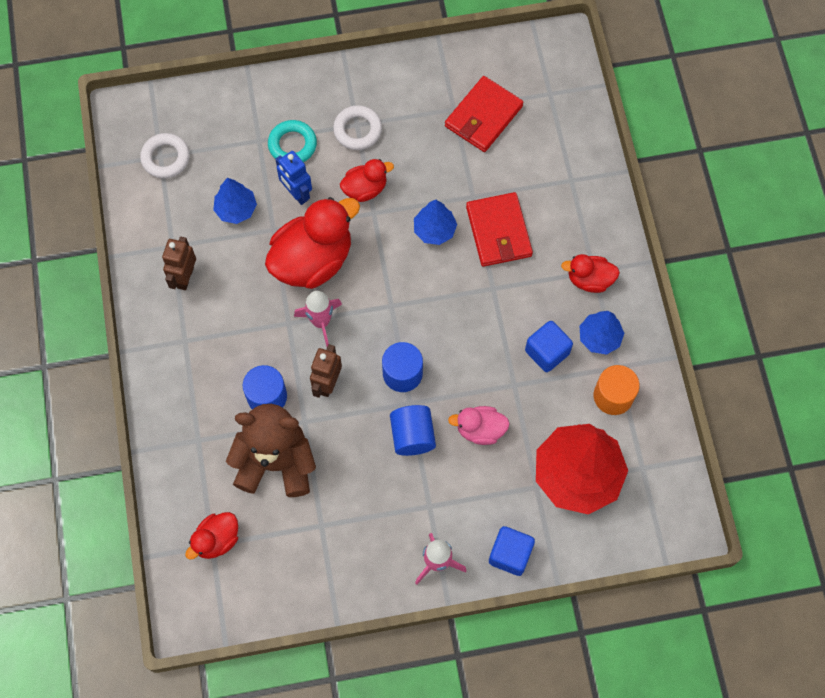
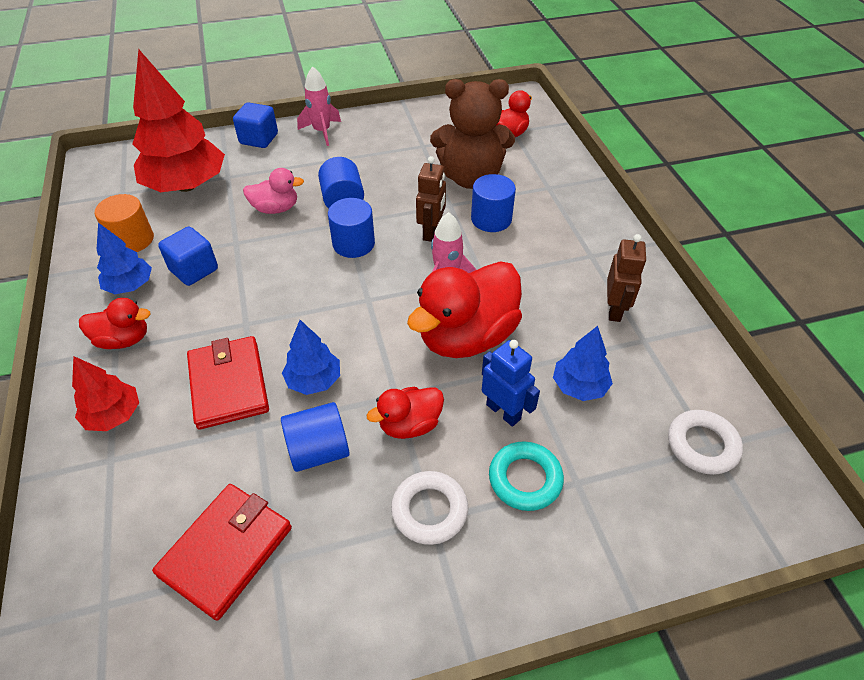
camera: 175 degrees right, 20 degrees down
(429, 175) = (318, 450): none -> blue cylinder
(578, 213) = (114, 415): none -> red tree

